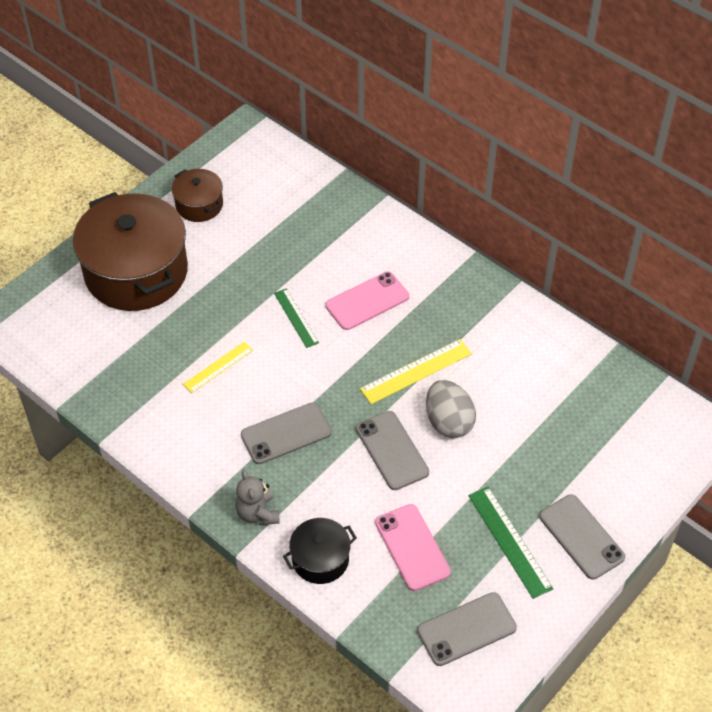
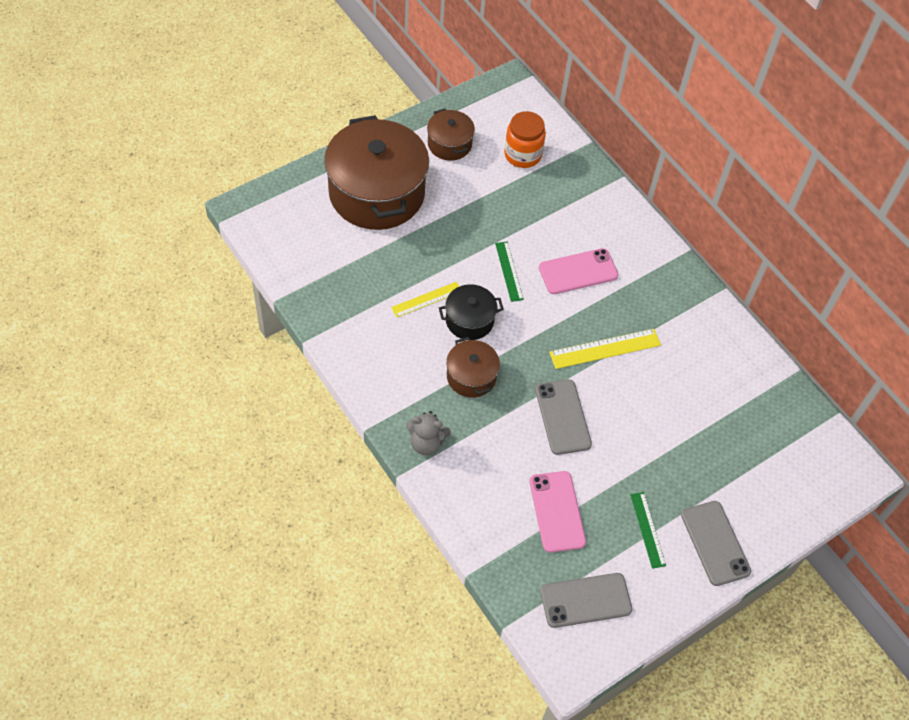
camera: 10 degrees right, 5 degrees up
(257, 513) = (426, 443): grey teddy bear -> grey teddy bear turned 75 degrees counterclockwise
(278, 198) = (522, 155): none -> orange jar
(286, 433) = (471, 376): grey phone -> brown pot
(320, 559) = (471, 500): black pot -> black pot (469, 320)
(448, 422) = (622, 403): grey egg -> none
(509, 541) = (647, 529): green ruler -> green ruler, size x0.66

